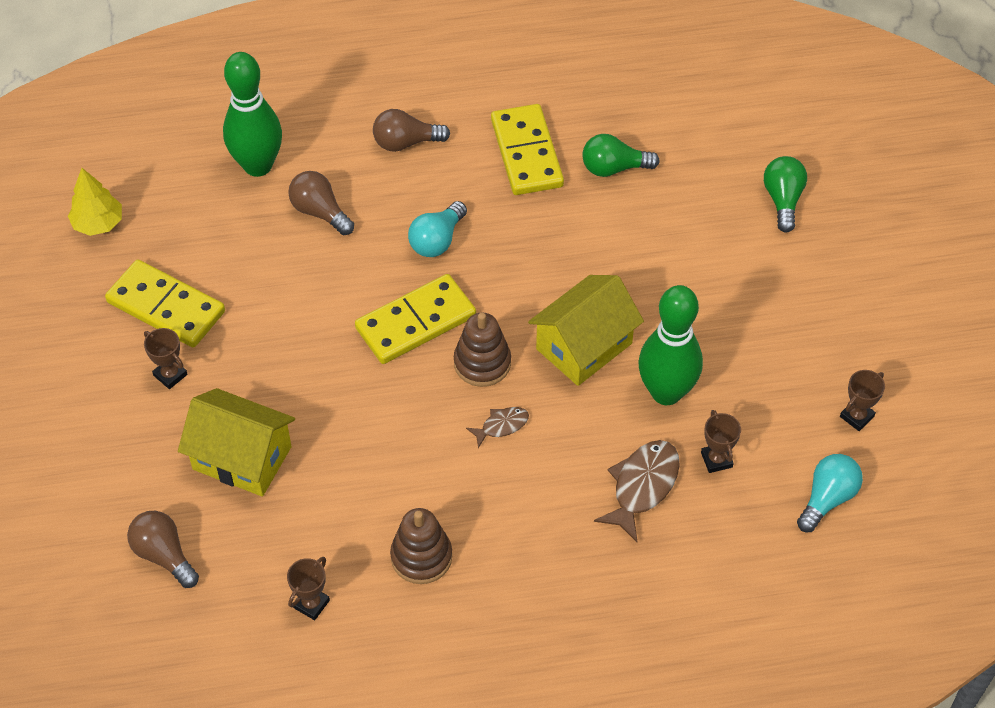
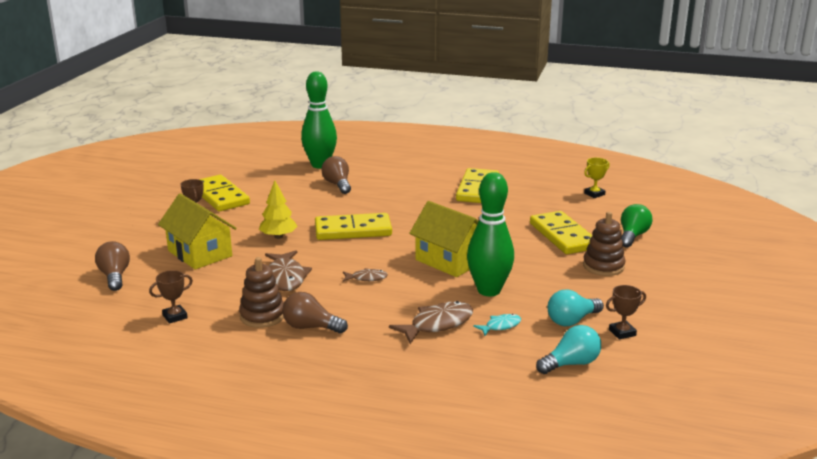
camera: 25 degrees right, 30 degrees down
(98, 223) = (217, 165): yellow tree -> yellow tree (278, 236)
(396, 465) = (286, 277): none -> brown fish
(406, 142) = (409, 173): brown light bulb -> brown light bulb (311, 327)
(437, 240) = (395, 206): turquoise light bulb -> turquoise light bulb (572, 320)
(482, 363) = (378, 253): brown stacking toy -> brown stacking toy (603, 266)
(584, 346) = (449, 261): yellow house -> yellow house turned 60 degrees clockwise
(614, 168) = (528, 204): green light bulb -> none
(689, 110) = (594, 194): none -> yellow trophy
(697, 232) = (563, 236): none -> yellow domino
(716, 460) = (500, 326): brown trophy -> turquoise fish

